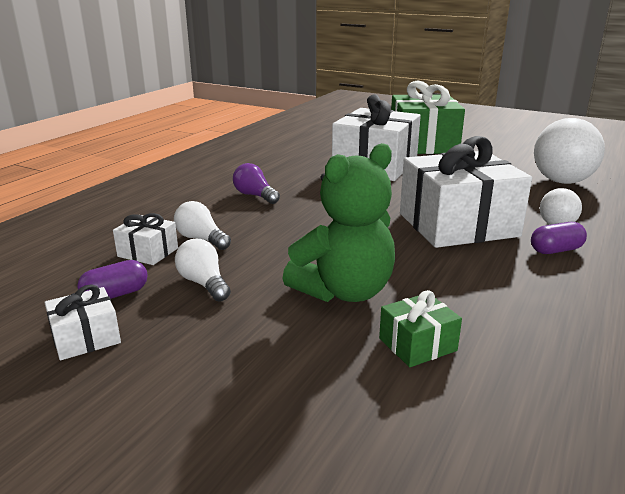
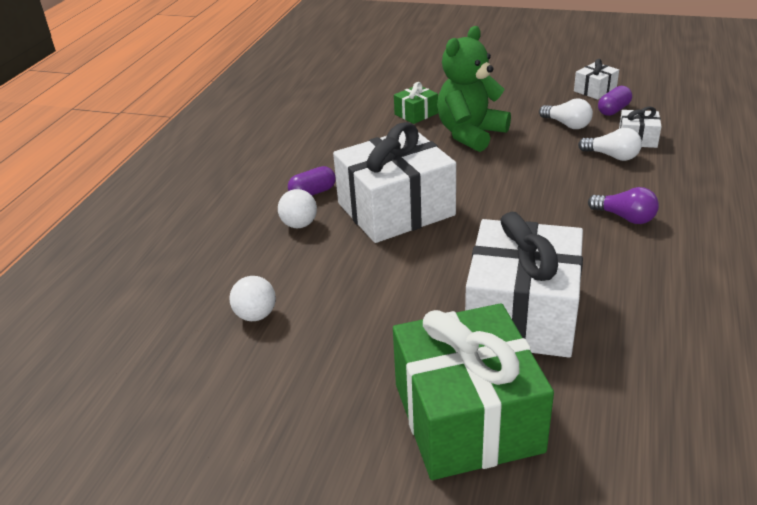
camera: 170 degrees right, 10 degrees up
(562, 181) = (256, 315): white ball -> white ball, size x0.51

